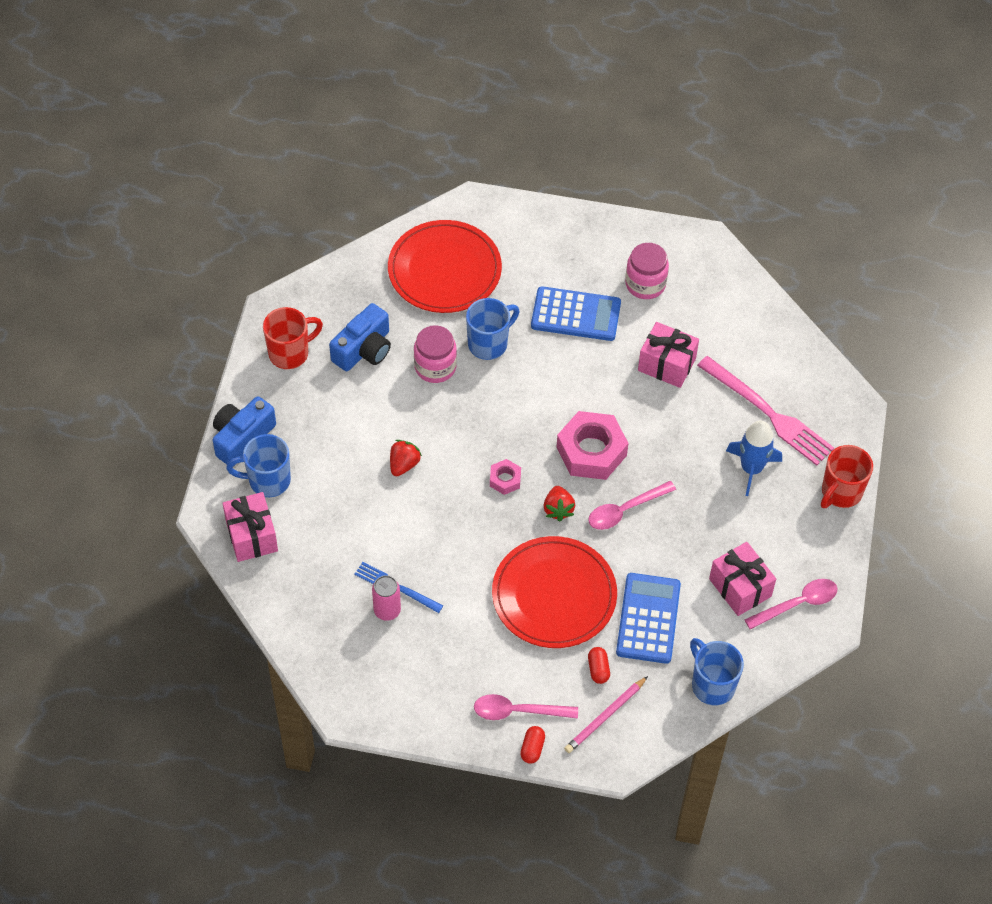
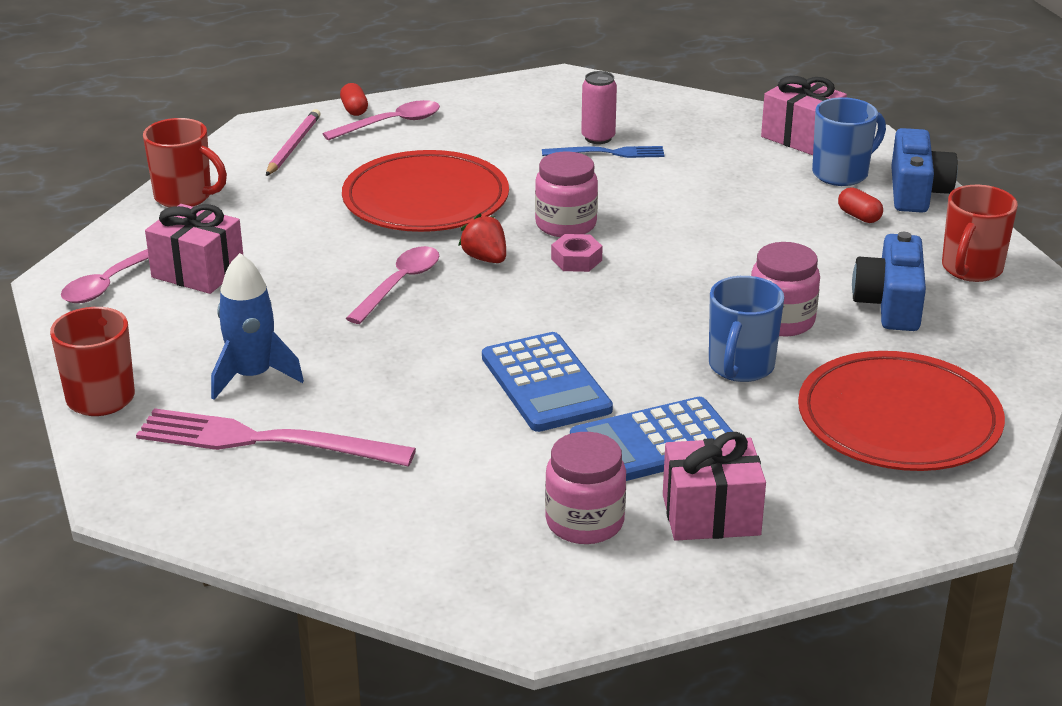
camera: 150 degrees right, 25 degrees down
(404, 464) = (711, 232): red strawberry -> none
(485, 519) = (566, 224): none -> pink jar
(591, 451) = (491, 318): pink nut -> none
(598, 669) = (327, 170): red capsule -> red capsule (859, 216)
(648, 618) = (298, 217): blue calculator -> blue calculator (546, 383)
(666, 365) = (464, 438): pink gift -> pink gift (711, 515)
(712, 685) = (185, 197): blue mug -> red mug

